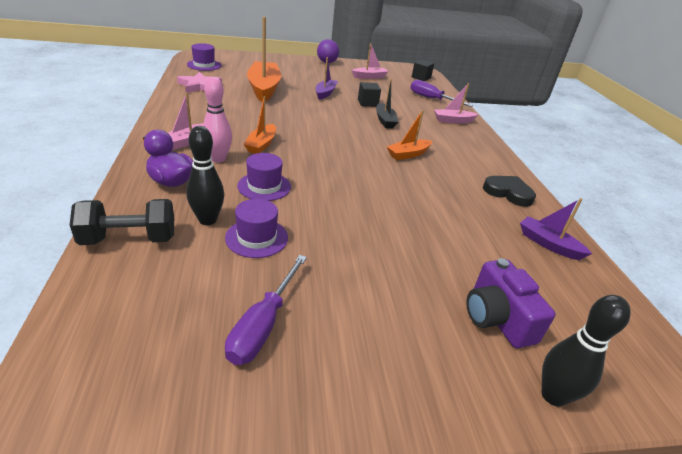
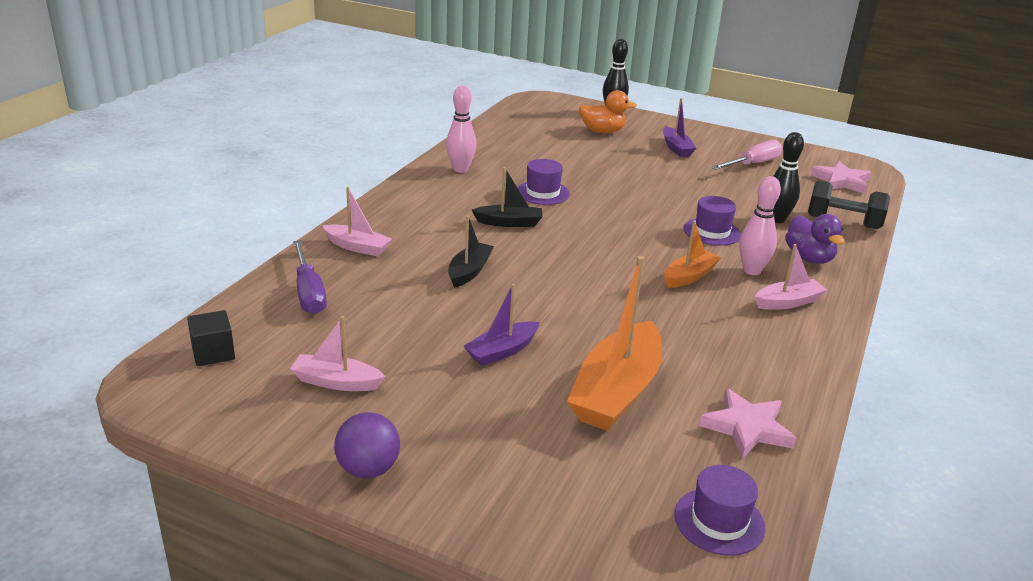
camera: 145 degrees left, 5 degrees down
(117, 335) = (841, 181): none -> pink star
(256, 238) = (738, 199): purple hat -> purple hat (543, 193)
(263, 325) = (753, 164): purple screwdriver -> pink screwdriver
(367, 103) = (449, 310): black cube -> none
(408, 154) = (509, 223): orange boat -> black boat
(497, 318) = (602, 131): purple camera -> orange duck
(508, 193) = (460, 169): black heart -> pink bowling pin
(548, 244) = (498, 140): purple boat -> purple boat (676, 148)

